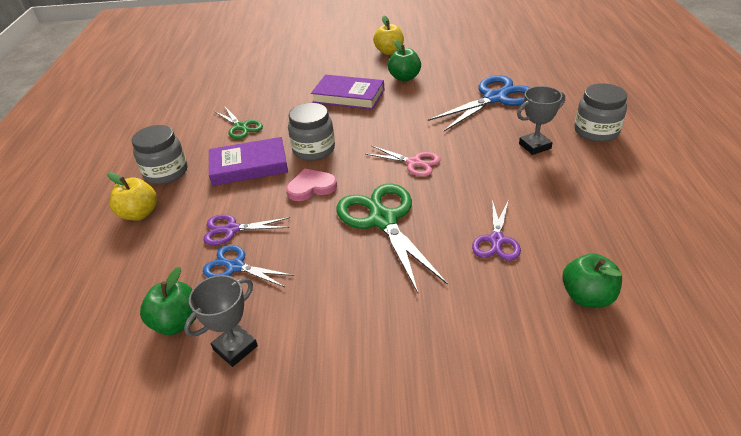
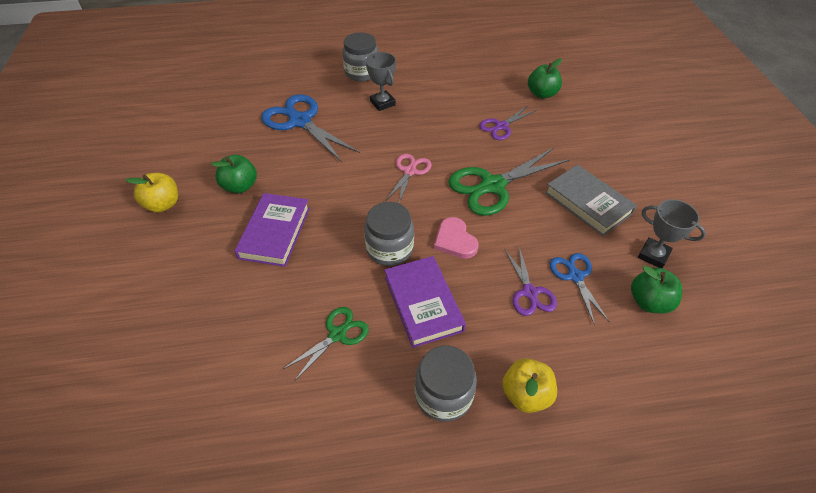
camera: 100 degrees left, 10 degrees up
(235, 266) = (575, 276): blue scissors -> blue scissors turned 150 degrees clockwise
(338, 301) = (587, 203): none -> grey book
(496, 240) = (501, 126): purple scissors -> purple scissors turned 135 degrees clockwise

